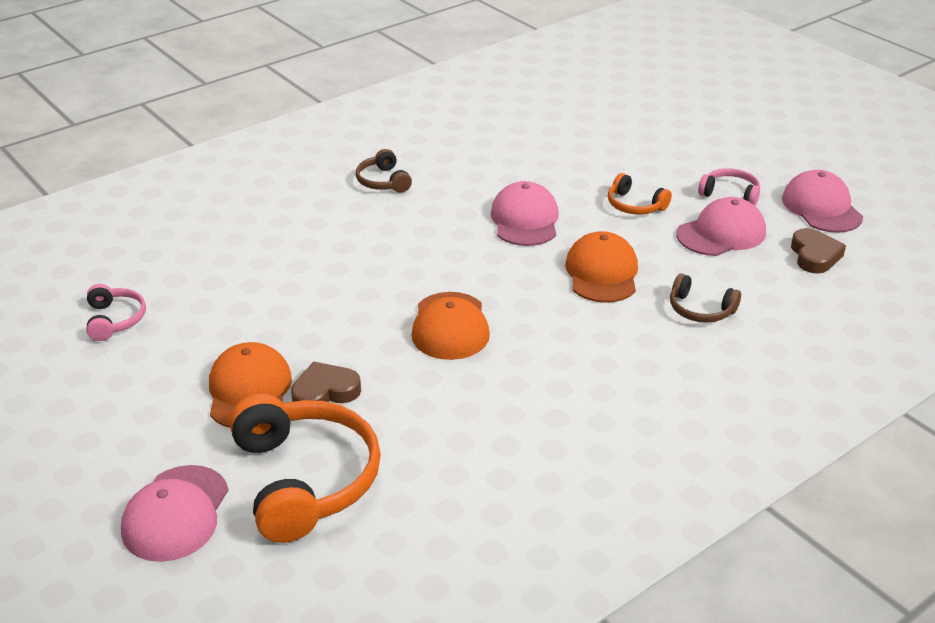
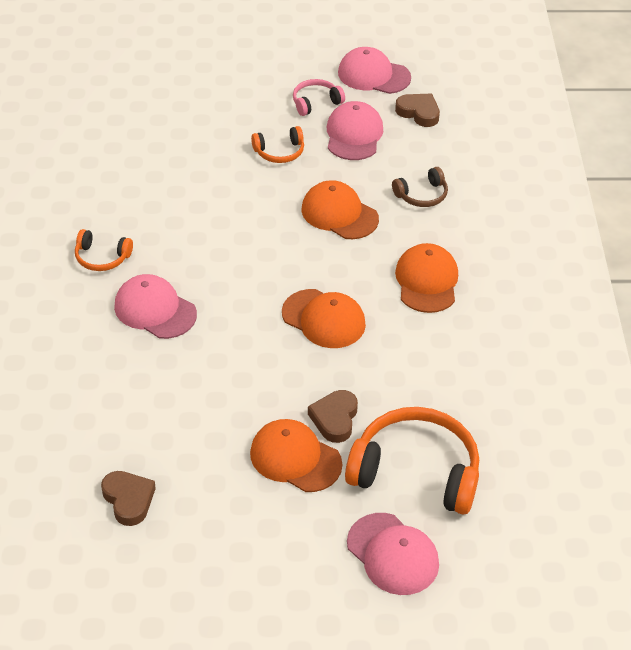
camera: 55 degrees left, 10 degrees up
(115, 320) = (128, 500): pink headphones -> brown heart
(383, 181) = (102, 258): brown headphones -> orange headphones
(525, 220) = (238, 213): pink cap -> pink cap (155, 310)
(582, 367) = (426, 281): none -> orange cap

